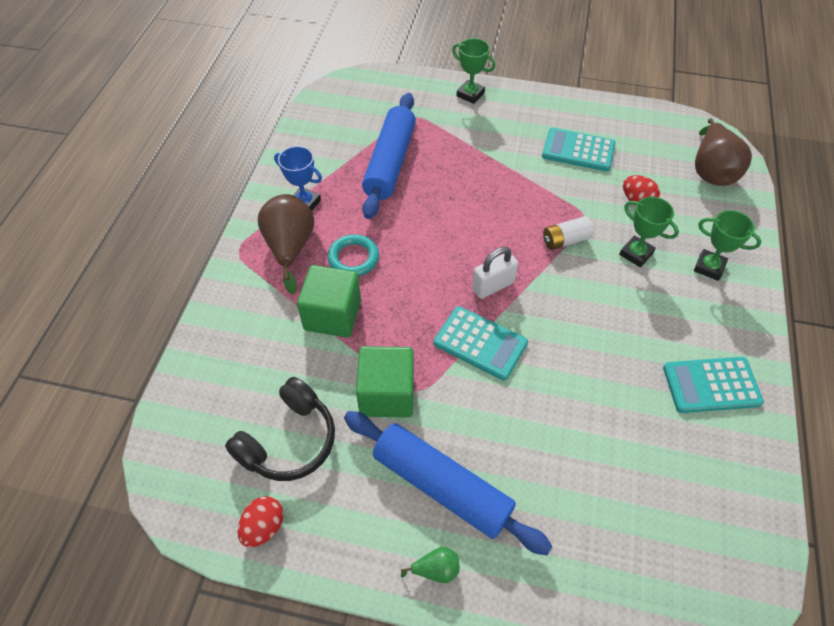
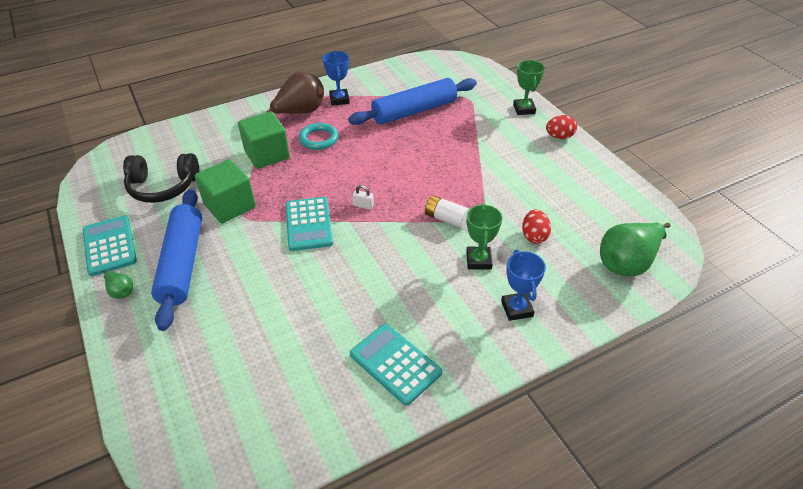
camera: 50 degrees right, 10 degrees down
(264, 527) = (100, 208): red egg -> red egg (559, 136)
(493, 286) = (363, 205): white padlock -> white padlock, size x0.55
(578, 150) = (543, 182): turquoise calculator -> turquoise calculator (109, 246)
(709, 267) = (517, 309): green trophy -> blue trophy
(711, 171) = (627, 263): brown pear -> green pear

